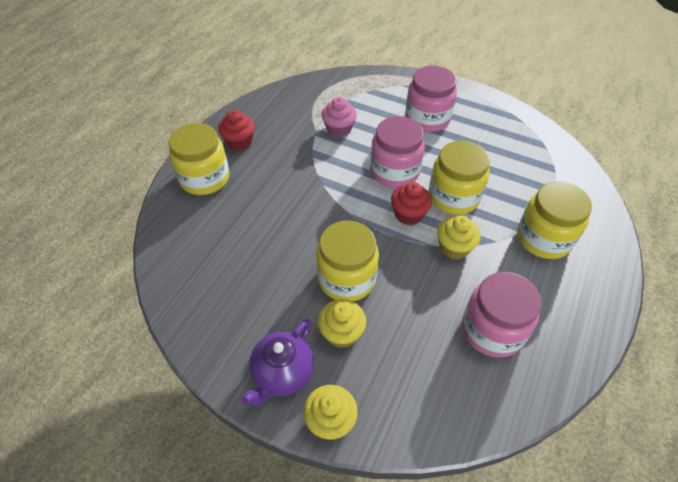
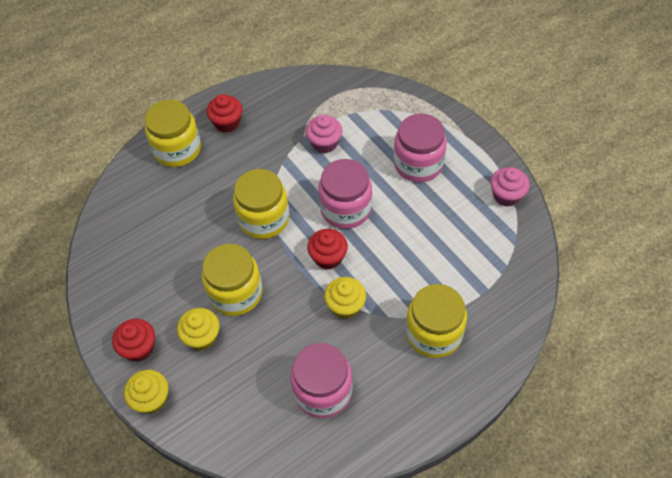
camera: 30 degrees right, 5 degrees up
(282, 373) = (139, 348): purple teapot -> red cupcake
(453, 196) = (382, 257): yellow jar -> yellow jar (264, 219)
(511, 117) = (506, 195): none -> pink cupcake

